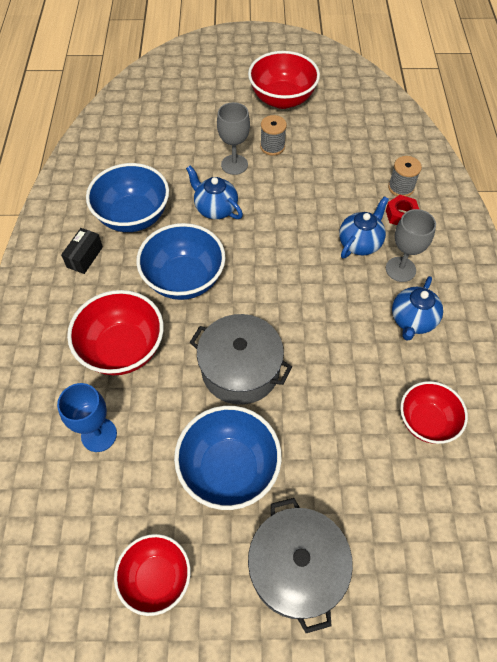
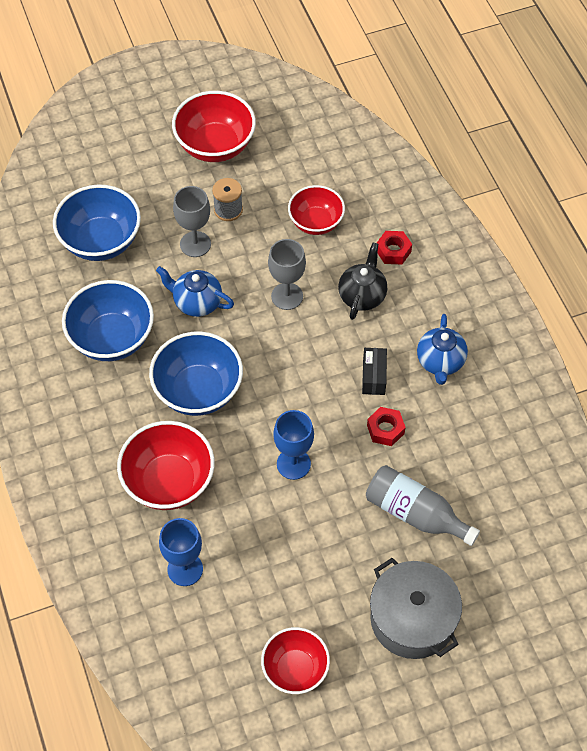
camera: 20 degrees left, 0 degrees up
(85, 257) = (82, 399): black box -> black box (373, 377)
(229, 469) = (320, 558): blue bowl -> blue bowl (101, 241)
(240, 370) = (293, 464): grey pot -> blue goblet
(338, 366) = (385, 429): none -> red nut
(338, 457) = (415, 513): none -> grey bottle
(360, 243) = (362, 295): blue teapot -> black teapot
(400, 269) = (412, 312): grey goblet -> grey goblet (287, 296)
(401, 187) = (383, 219): grey spool -> none
(426, 422) = (483, 455): red bowl -> red bowl (316, 222)

